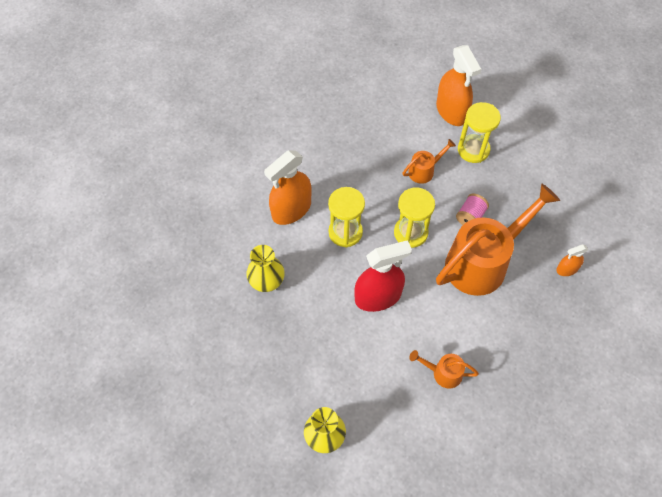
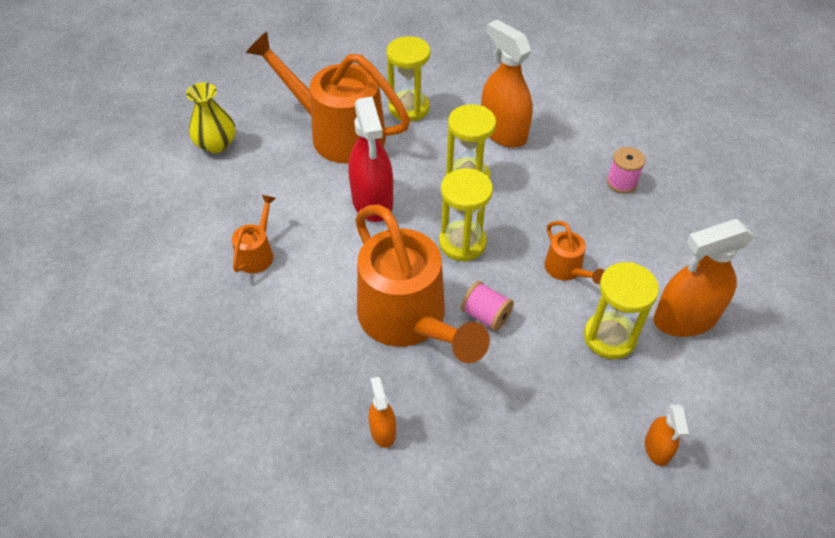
camera: 95 degrees right, 10 degrees down
(266, 280) = (409, 108): yellow vase -> yellow hourglass
(302, 334) = (337, 133): none -> orange watering can
(339, 135) = (621, 182): none -> pink spool
(542, 132) = (657, 448): none -> orange spray bottle

